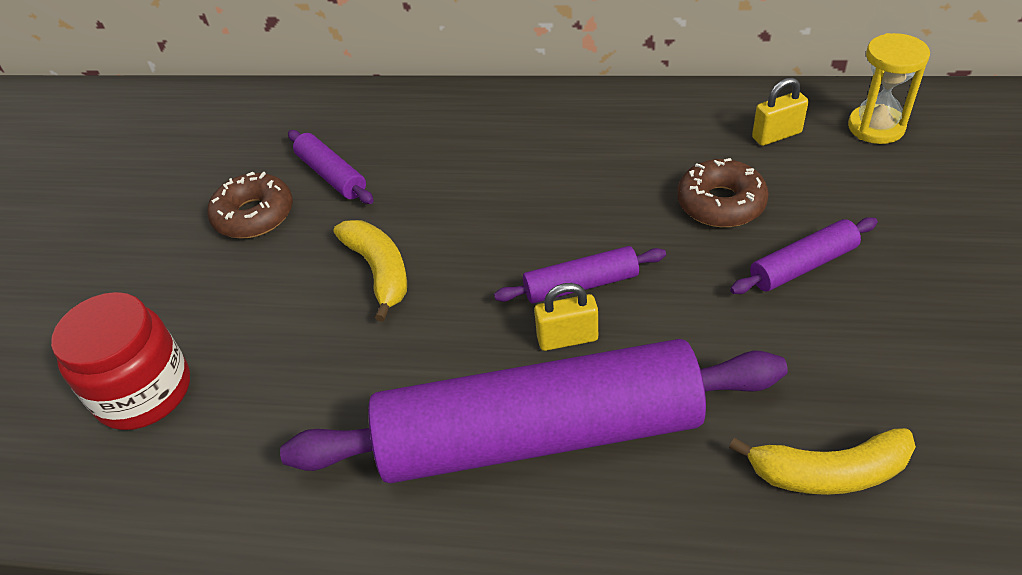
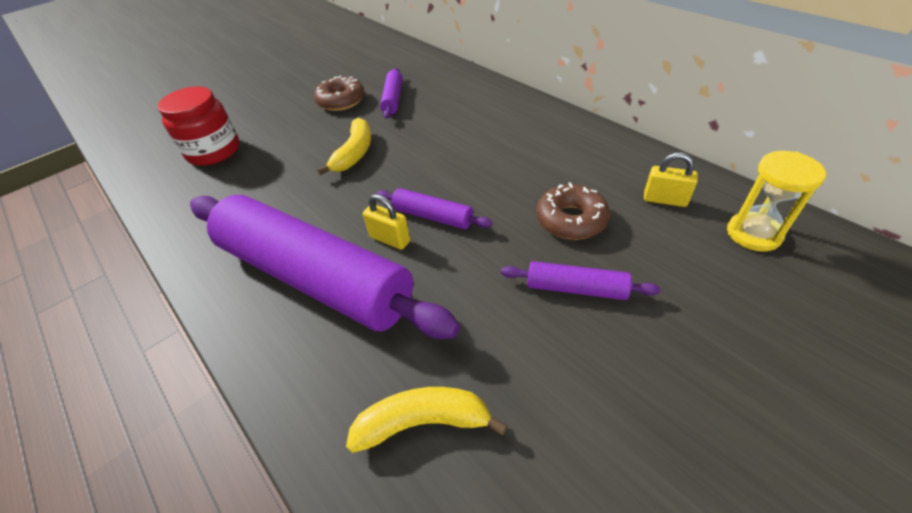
camera: 40 degrees right, 0 degrees up
(828, 472) = (423, 422): yellow banana -> yellow banana turned 135 degrees clockwise

